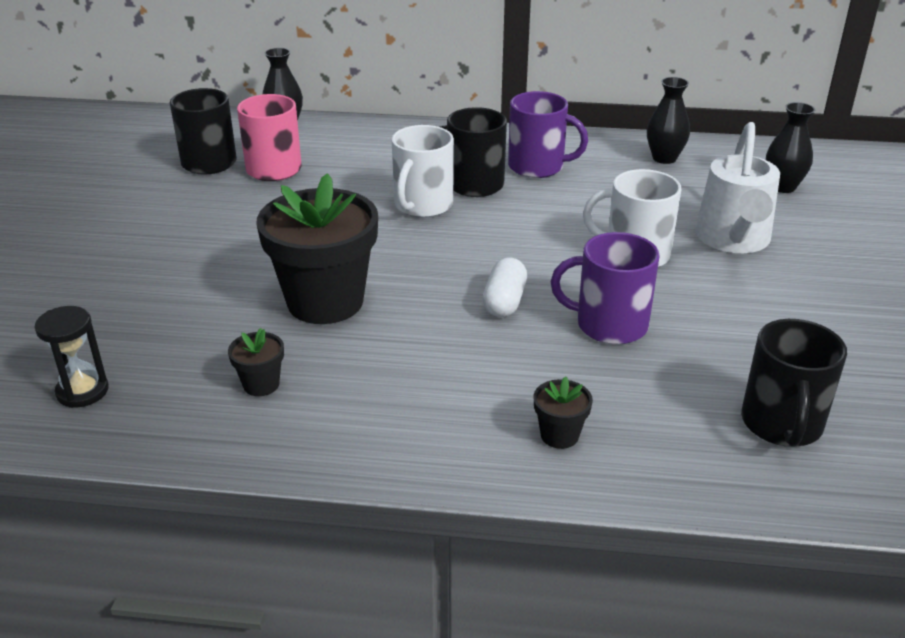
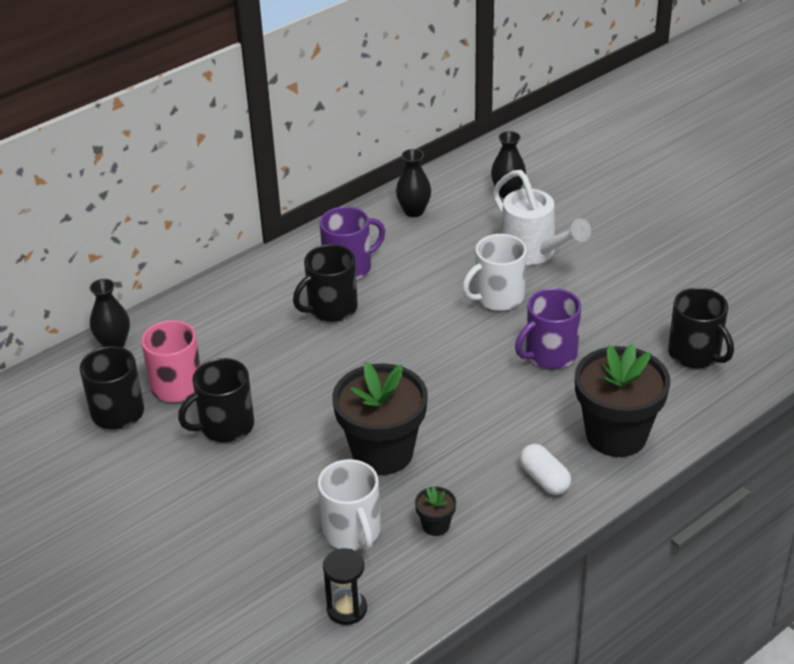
camera: 45 degrees left, 5 degrees up
(254, 211) = (225, 426): none -> black mug
(422, 205) = (326, 346): white mug -> white mug (352, 532)
(504, 302) = (478, 379): white capsule -> white capsule (544, 479)
(559, 435) = (616, 435): black flower pot -> black flower pot, size x2.37

